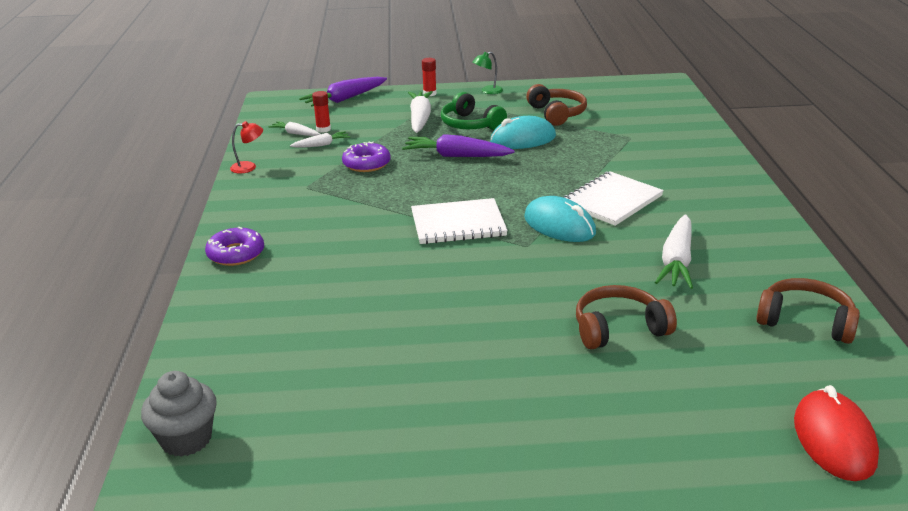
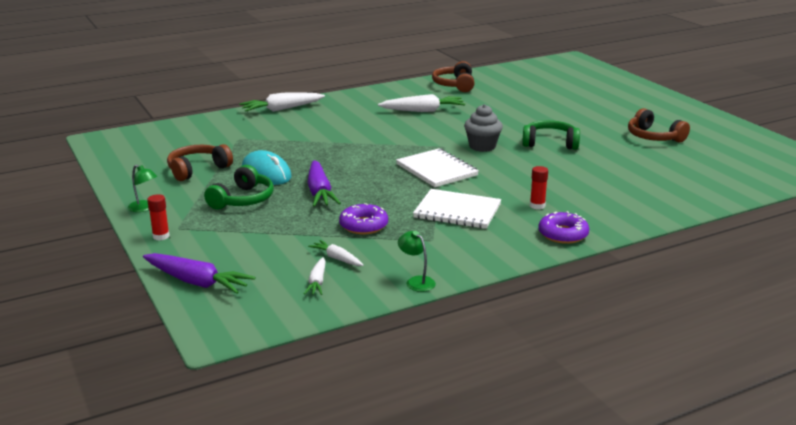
camera: 115 degrees left, 5 degrees down
(186, 439) = (731, 188): grey cupcake -> grey cupcake (482, 146)
(249, 167) = (416, 281): red lamp -> green lamp
(323, 129) = (296, 269): red glue stick -> red glue stick (537, 206)
(420, 119) = (239, 225): white carrot -> white carrot (282, 109)
(479, 331) = (550, 143): none -> green headphones
(559, 225) = (408, 142): turquoise mouse -> none
(611, 200) = (358, 132): white notebook -> white notebook (457, 211)
(619, 329) = (507, 116): brown headphones -> brown headphones (653, 137)
(834, 440) = (538, 78): red mouse -> none

